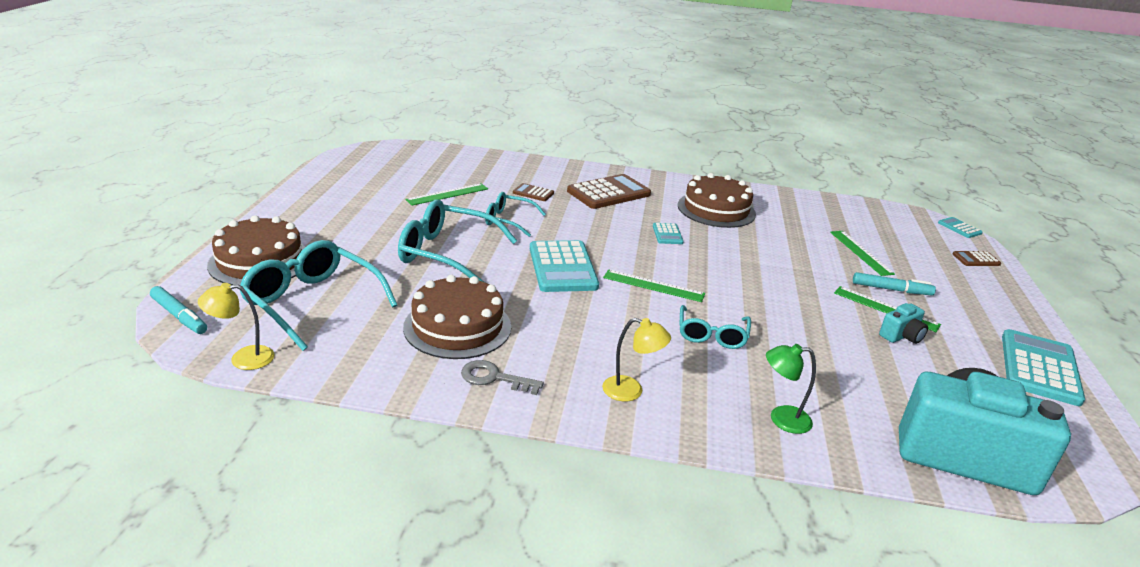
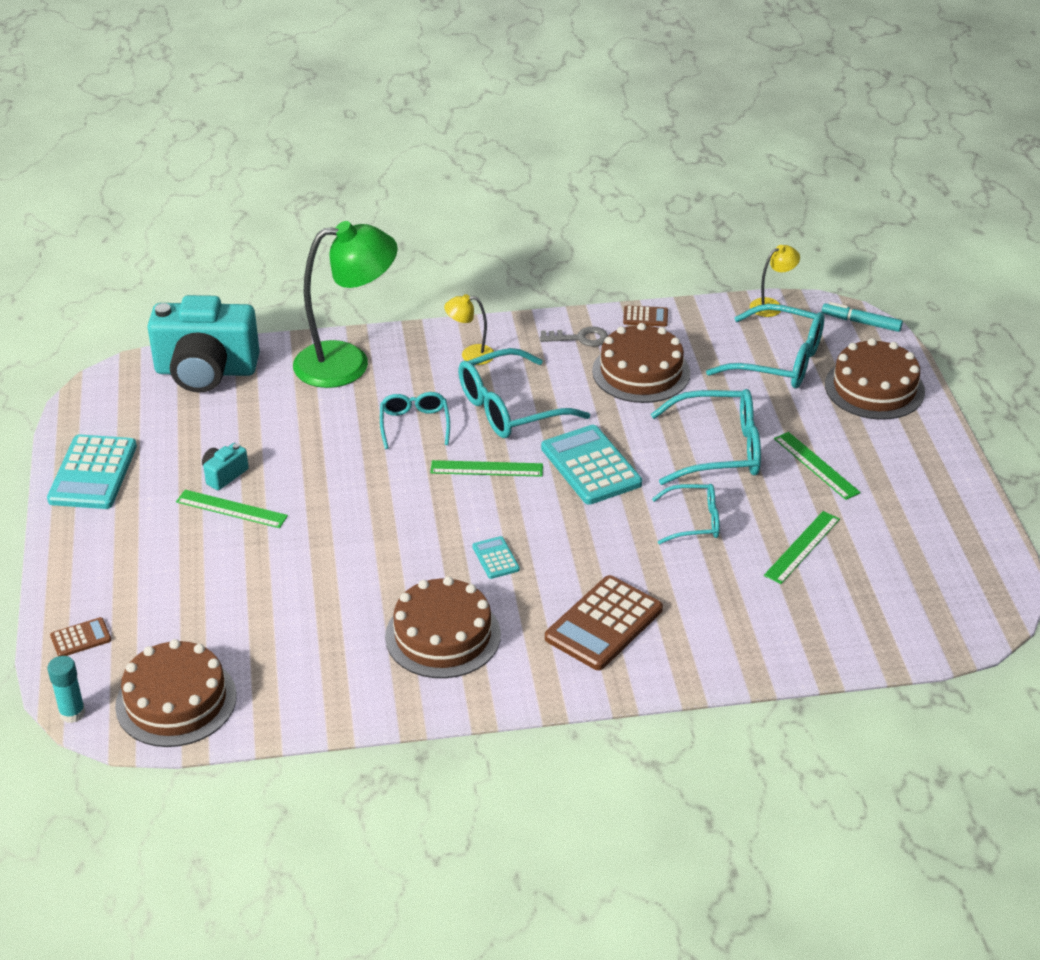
camera: 165 degrees right, 10 degrees up
(533, 193) = (702, 587): brown calculator -> brown calculator (645, 317)
(611, 326) = (510, 408): none -> turquoise glasses
(781, 419) = (347, 363): green lamp -> green lamp, size x2.24
(860, 252) = (242, 602): green ruler -> green ruler (816, 465)
(891, 289) = (217, 542): turquoise marker -> none
(892, 219) = (176, 701): none -> brown cake
(959, 228) = (72, 713): turquoise calculator -> turquoise glue stick

